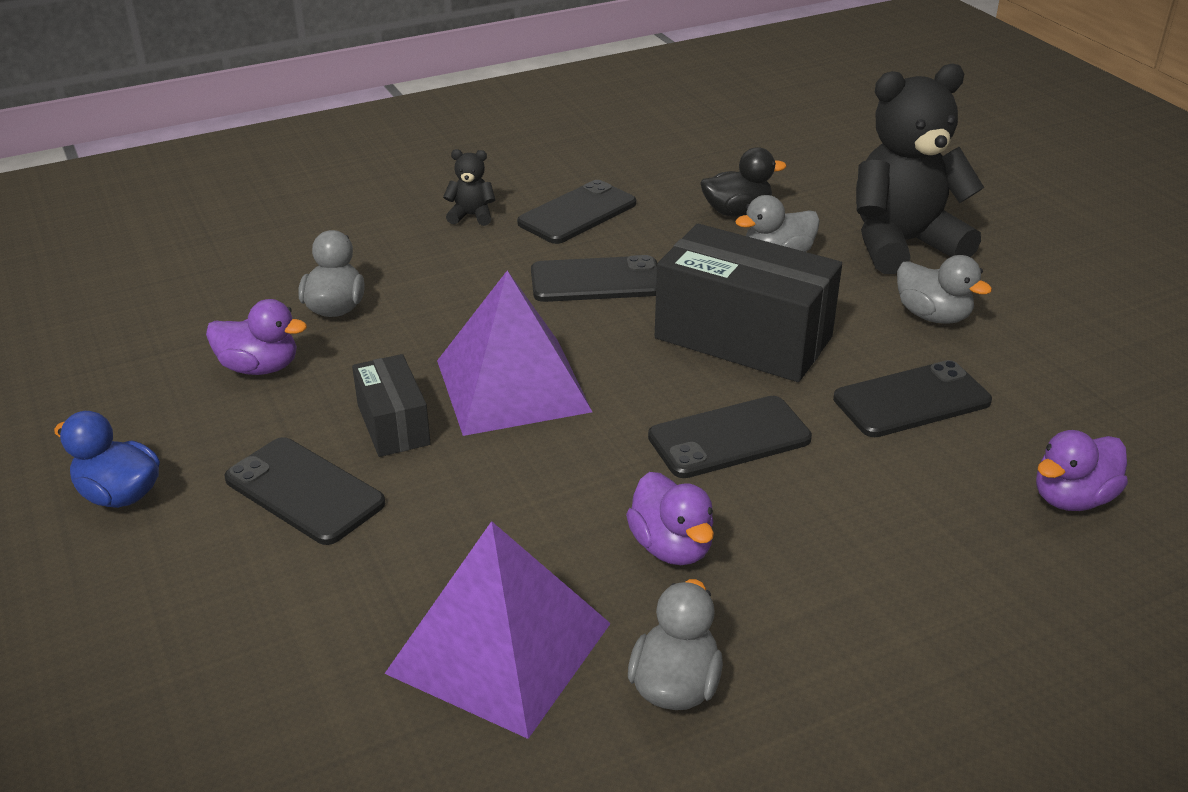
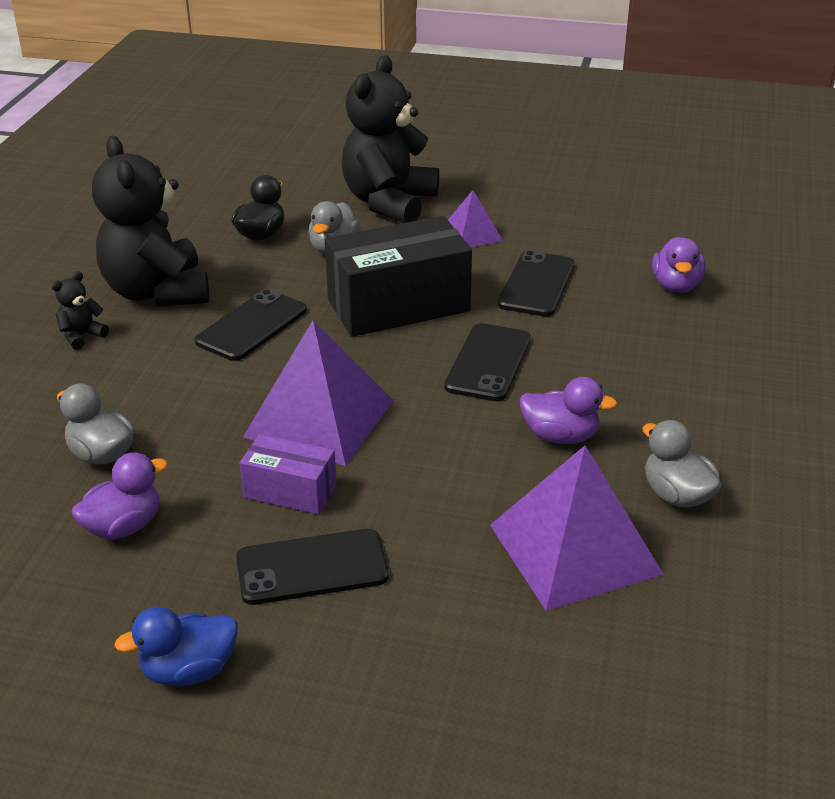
camera: 50 degrees left, 0 degrees up
(393, 424) = (290, 491): black box -> purple box
(577, 213) = (157, 292): black phone -> black teddy bear
(933, 316) = (471, 234): grey duck -> purple pyramid

